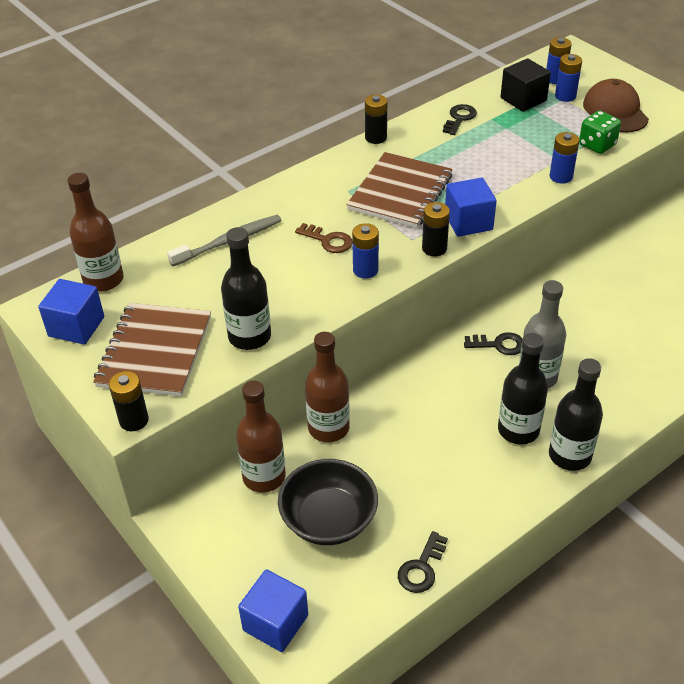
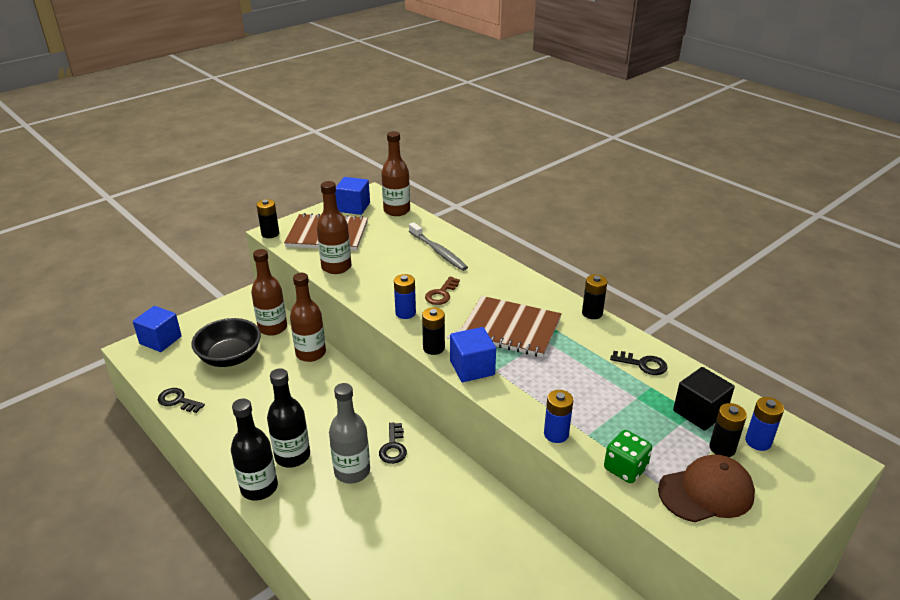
camera: 85 degrees right, 10 degrees down
(249, 337) = (336, 267): black bottle -> brown bottle
(565, 96) = (722, 448): blue battery -> black battery

